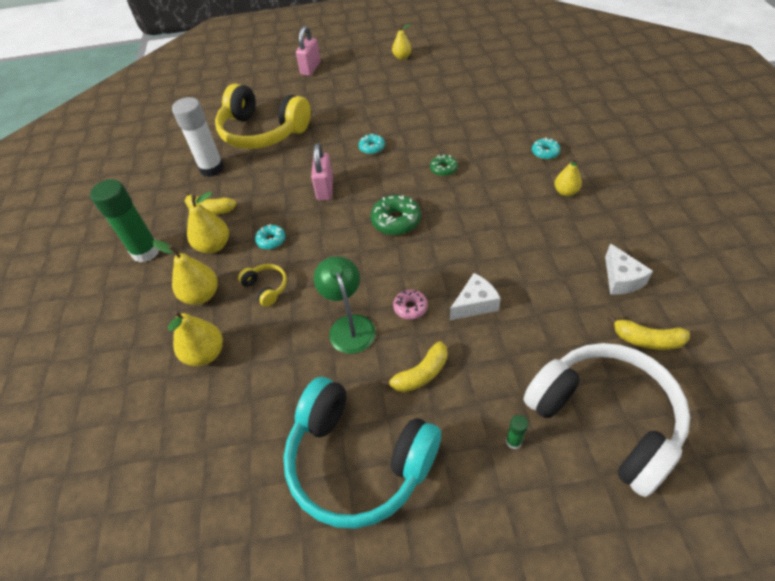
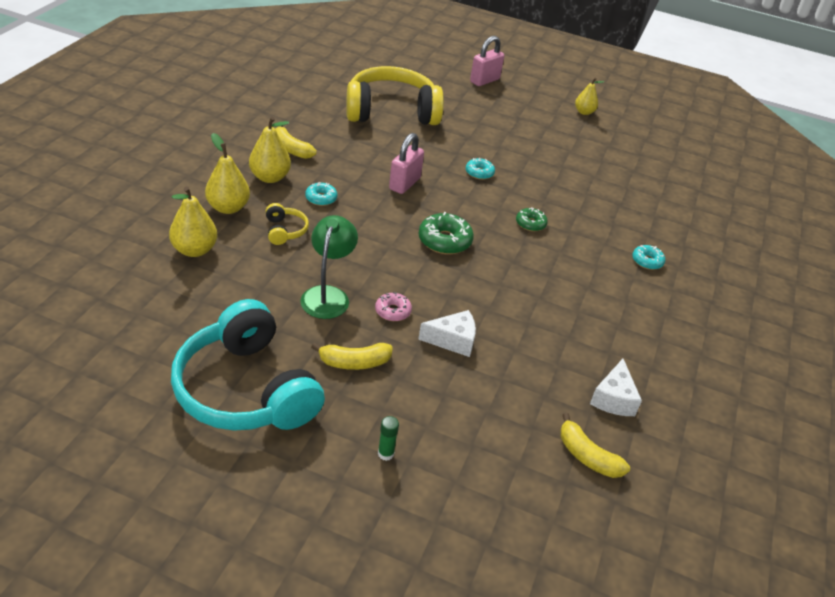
camera: 20 degrees right, 10 degrees down
(146, 252) = (212, 153): green glue stick -> none
(212, 169) = (320, 119): white glue stick -> none
(263, 132) = (391, 111): yellow headphones -> yellow headphones turned 120 degrees clockwise
(565, 192) = (633, 303): yellow pear -> none
(605, 419) = (483, 487): white headphones -> none

